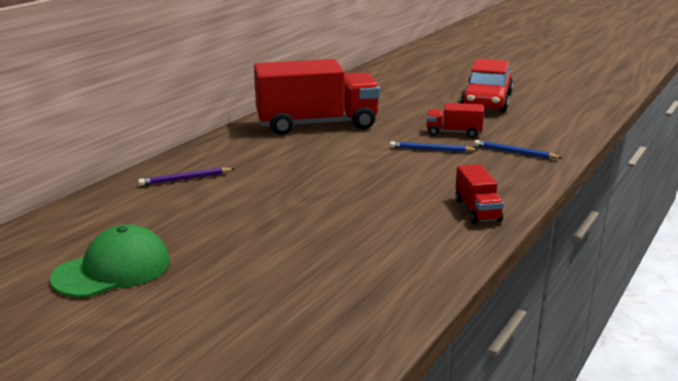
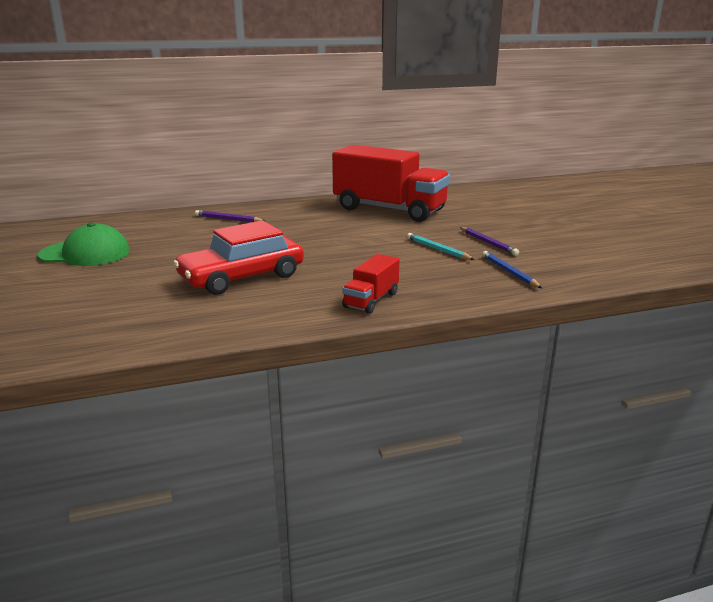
camera: 40 degrees right, 0 degrees up
(431, 150) = (437, 249): blue pencil -> turquoise pencil
(453, 133) = (488, 243): red truck -> purple pencil
(486, 101) = (581, 228): red car -> red car (242, 277)

